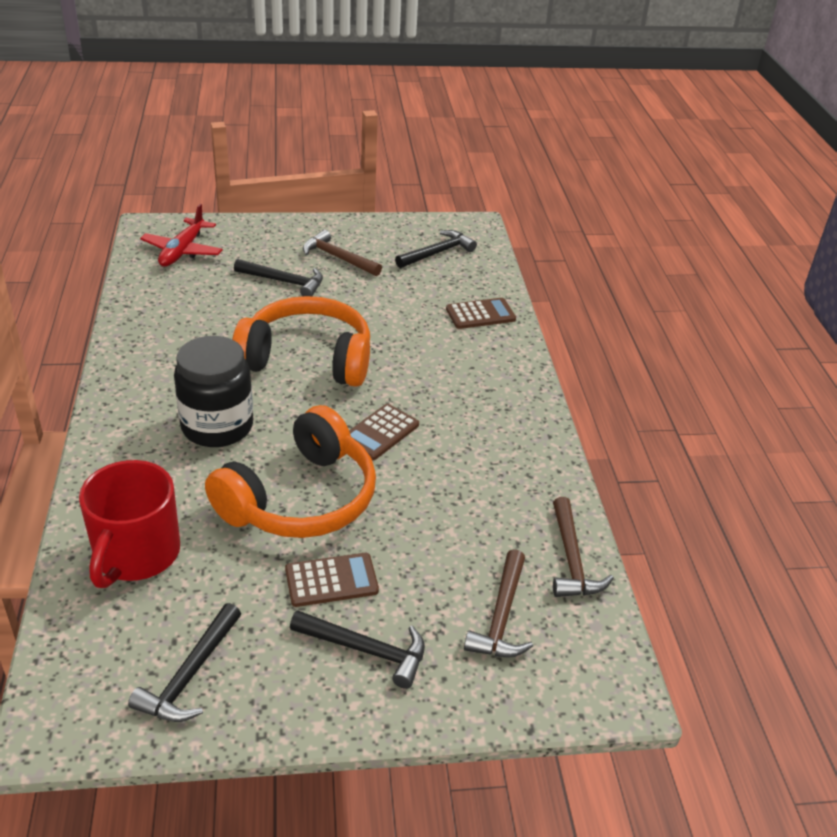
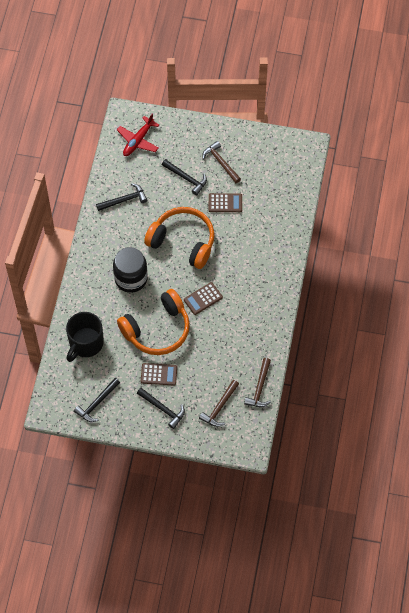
camera: 20 degrees right, 25 degrees up
(136, 554) = (85, 343): red mug -> black mug
(437, 253) = (278, 168): black hammer -> black hammer (124, 200)
(480, 314) = (282, 225): brown calculator -> brown calculator (225, 203)

